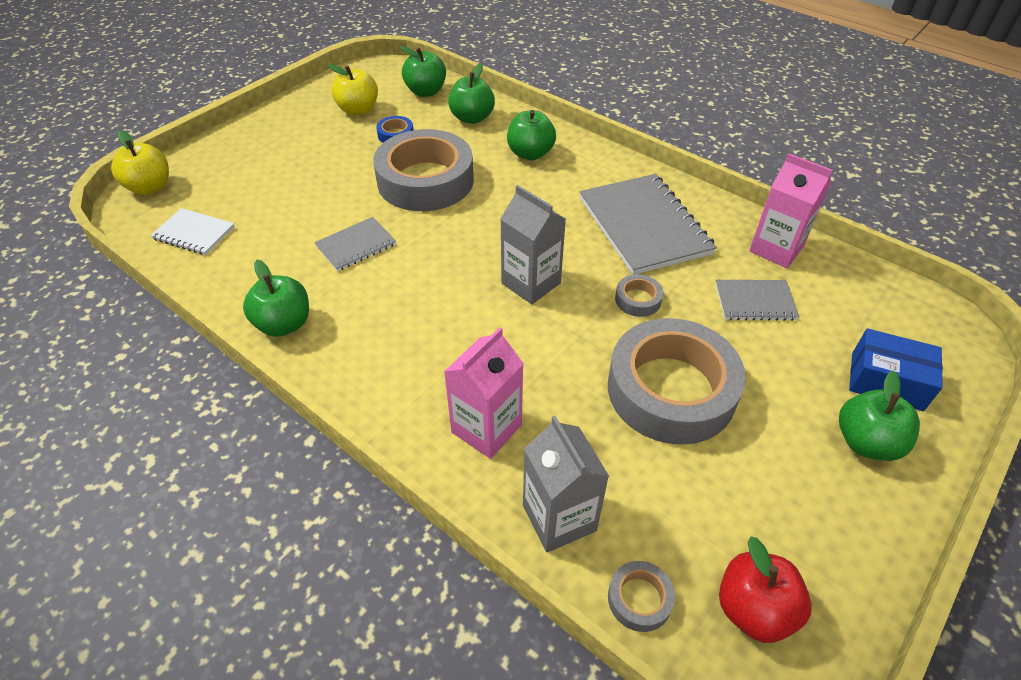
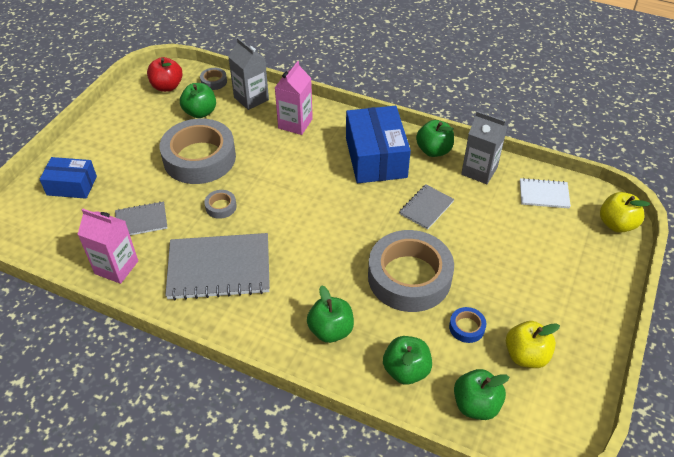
camera: 165 degrees right, 0 degrees up
(380, 331) = (376, 157): none -> blue box
(531, 283) = (294, 204): grey carton -> grey carton (479, 171)
(644, 226) = (219, 268): grey notebook -> grey notebook turned 60 degrees counterclockwise
(866, 442) = (96, 152): green apple -> green apple (200, 112)

